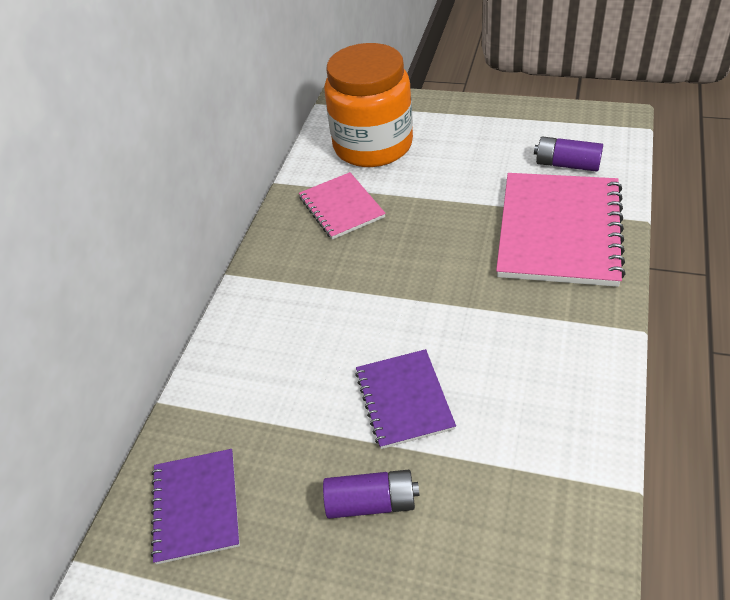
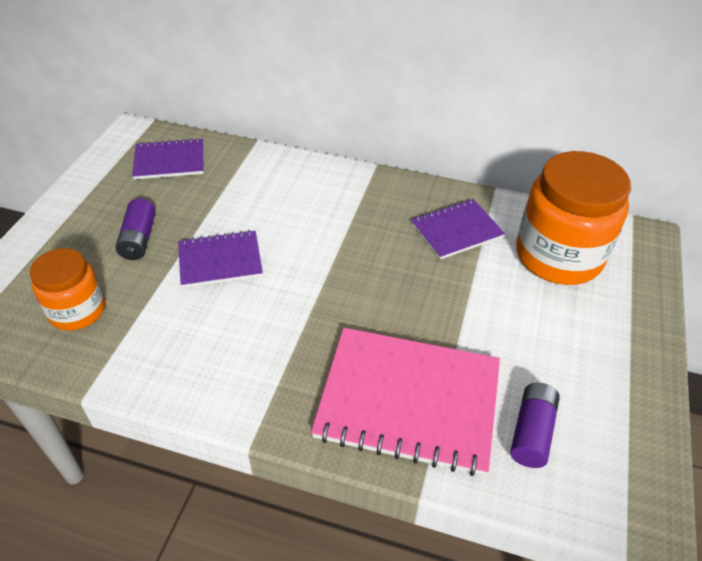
camera: 85 degrees right, 0 degrees up
(341, 207) = (456, 230): pink notebook -> purple notebook
(512, 541) = (77, 310): none -> orange jar

